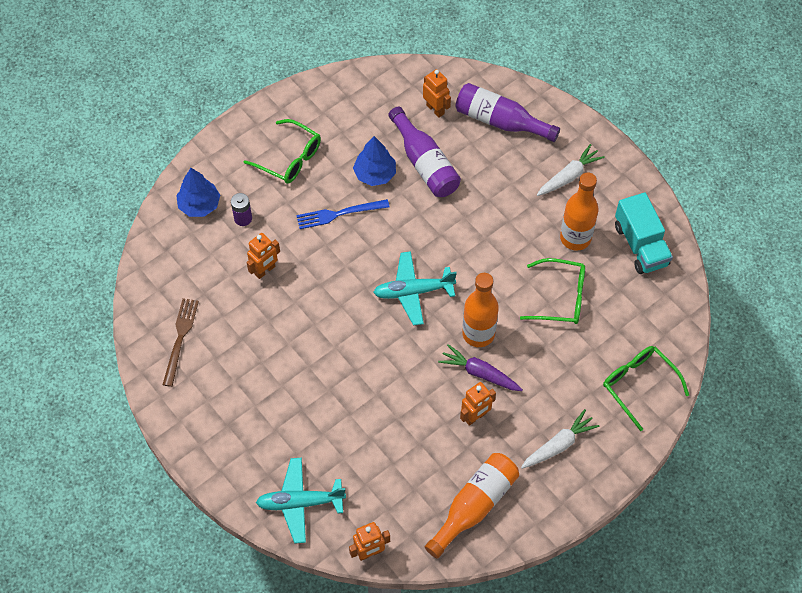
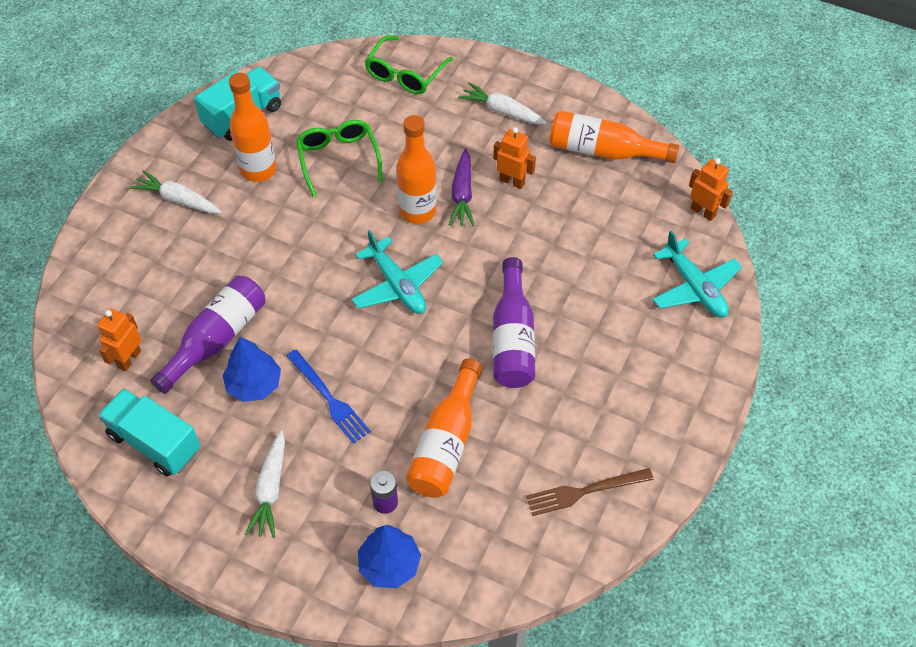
camera: 115 degrees left, 5 degrees down
(265, 270) = (446, 443): orange robot -> orange bottle
(290, 158) = (270, 489): green glasses -> white carrot
(361, 107) = (155, 442): none -> turquoise truck
(500, 121) = (123, 287): purple bottle -> purple bottle (512, 338)

